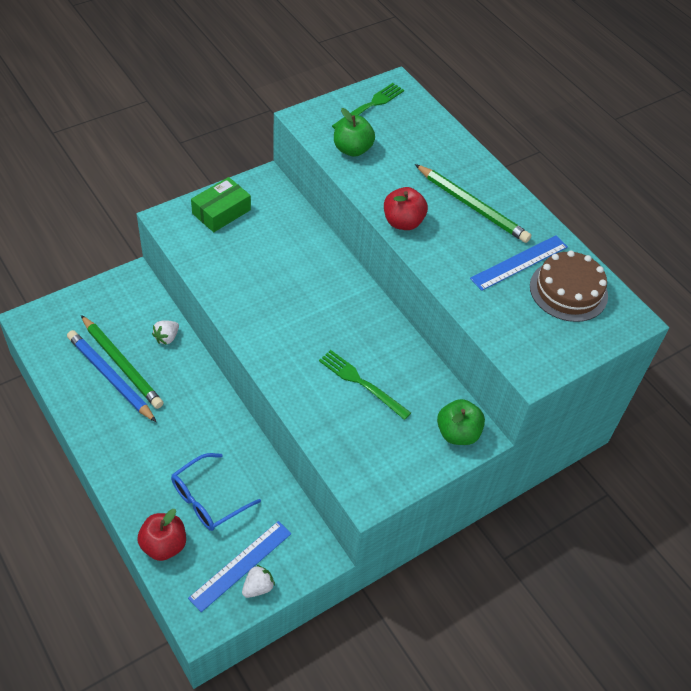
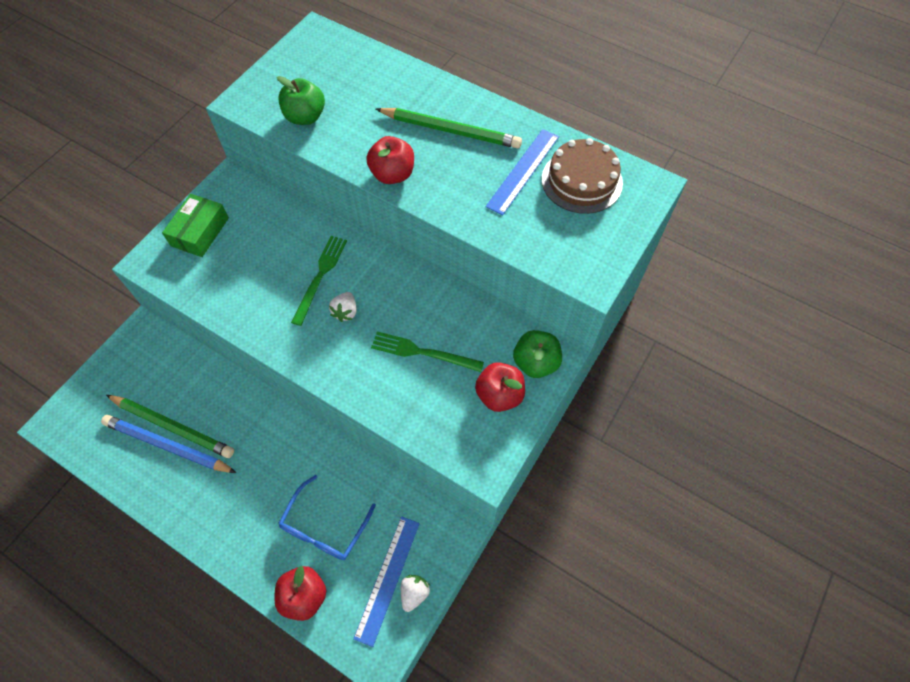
camera: 20 degrees left, 10 degrees up
(167, 337) = (205, 379): white strawberry -> white strawberry (345, 312)
(370, 106) = (300, 64): green fork -> green fork (320, 276)
(411, 445) = (499, 395): none -> red apple

